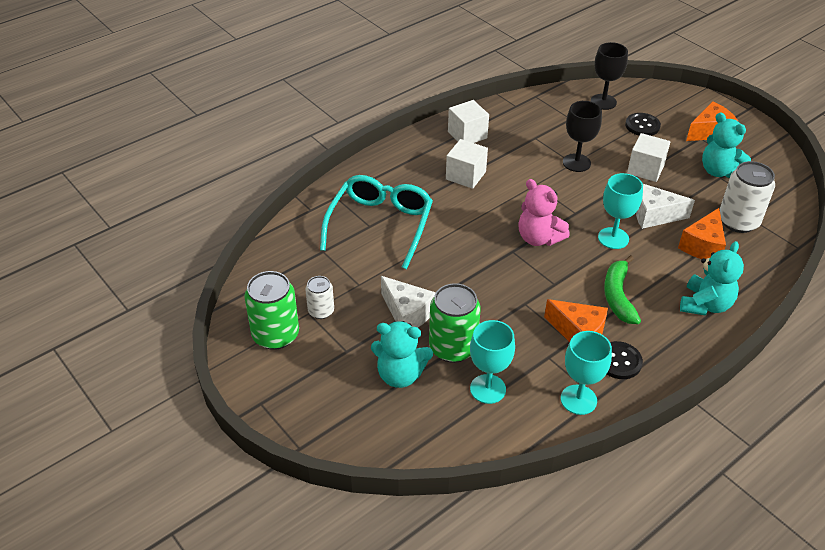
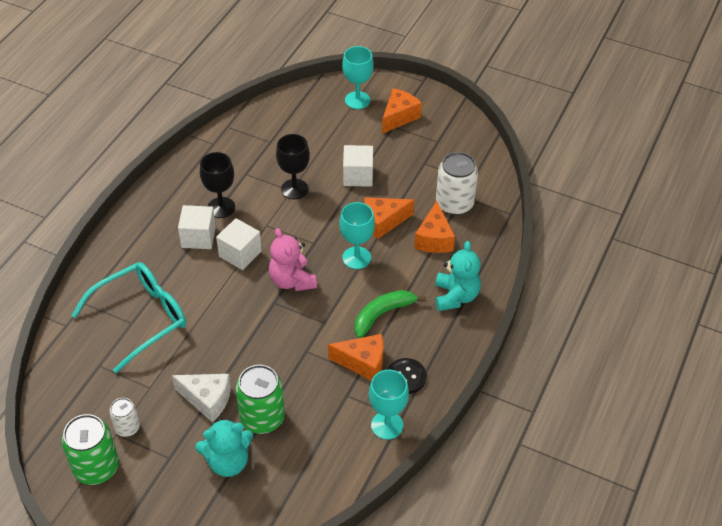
camera: 25 degrees left, 5 degrees up
(380, 225) = (141, 318): turquoise glasses -> turquoise glasses turned 60 degrees clockwise
(467, 135) = (181, 191): white cube -> white cube (240, 254)
(488, 389) = (308, 445): turquoise goblet -> turquoise goblet (357, 100)
(538, 238) = (292, 281): pink teddy bear -> pink teddy bear turned 45 degrees clockwise
(603, 102) = (293, 113): black goblet -> black goblet (221, 207)
(618, 296) = (382, 314): green banana -> green banana turned 75 degrees clockwise
(642, 126) = (338, 129): black button -> none
(654, 215) = (383, 222): white cheese -> orange cheese
(719, 171) = (421, 157): turquoise teddy bear -> none

